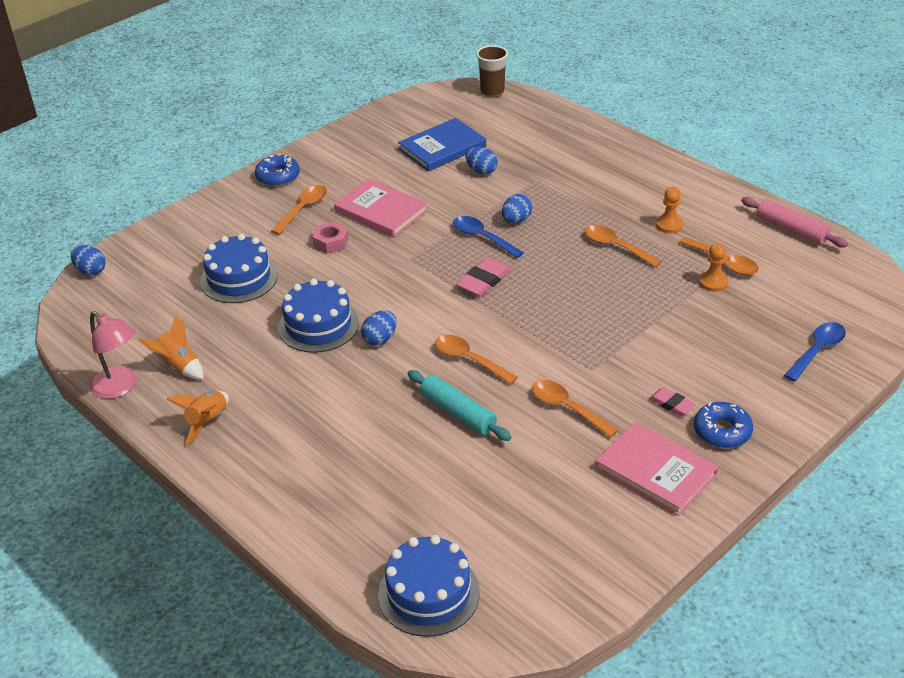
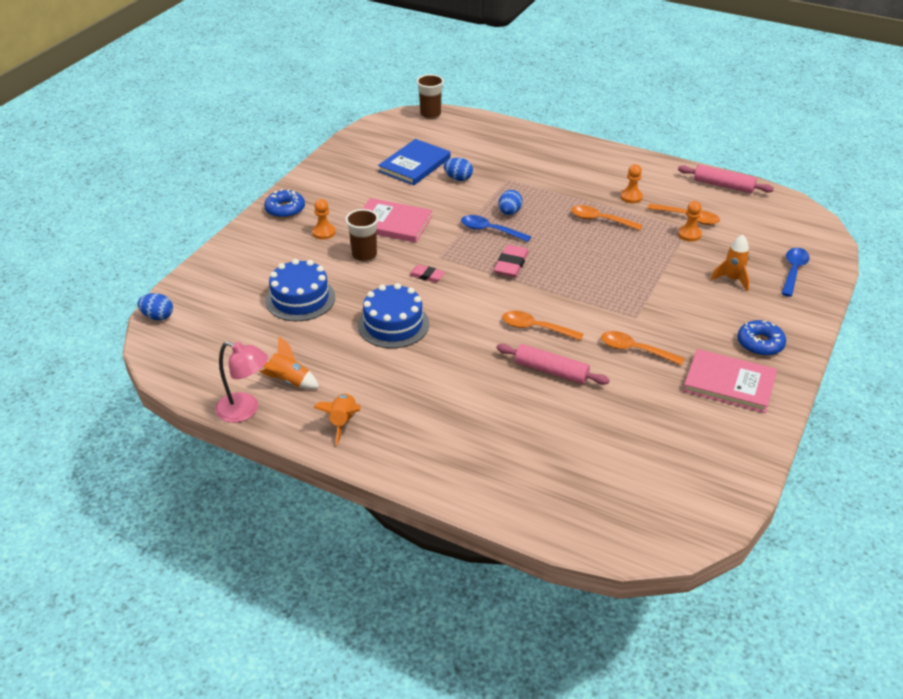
camera: 20 degrees left, 0 degrees up
(303, 209) = (323, 232): orange spoon -> orange pawn
(331, 242) = (364, 255): pink nut -> brown cup
(380, 339) = (452, 326): blue egg -> none
(429, 593) = (611, 517): blue cake -> none
(458, 412) = (551, 371): turquoise rolling pin -> pink rolling pin
(671, 404) = (711, 331): pink eraser -> pink eraser (427, 276)
(734, 347) = (732, 279): none -> orange rocket

